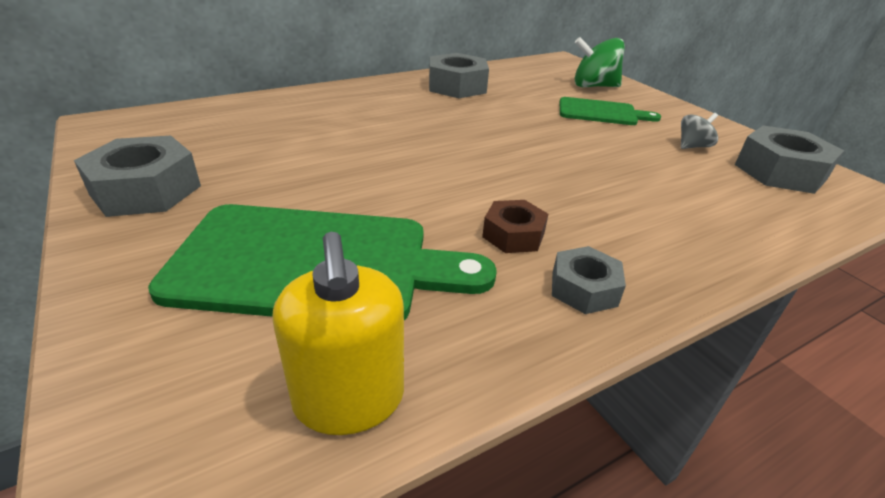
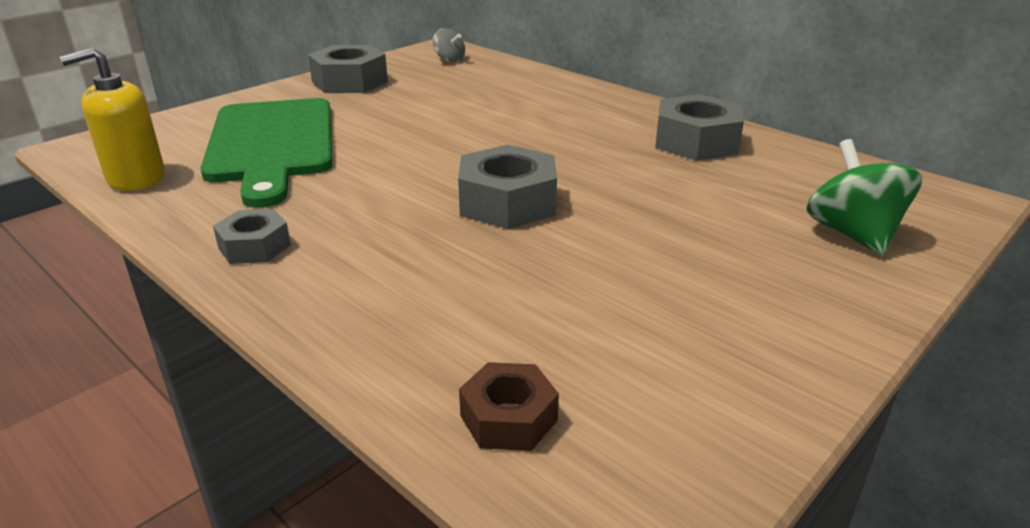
camera: 75 degrees right, 5 degrees down
(513, 235) = (335, 209): brown nut -> brown nut (508, 418)
(601, 112) = (728, 244): green cutting board -> none
(692, 146) = (669, 328): grey spinning top -> grey spinning top (449, 60)
(780, 172) = (640, 422): grey nut -> grey nut (507, 202)

